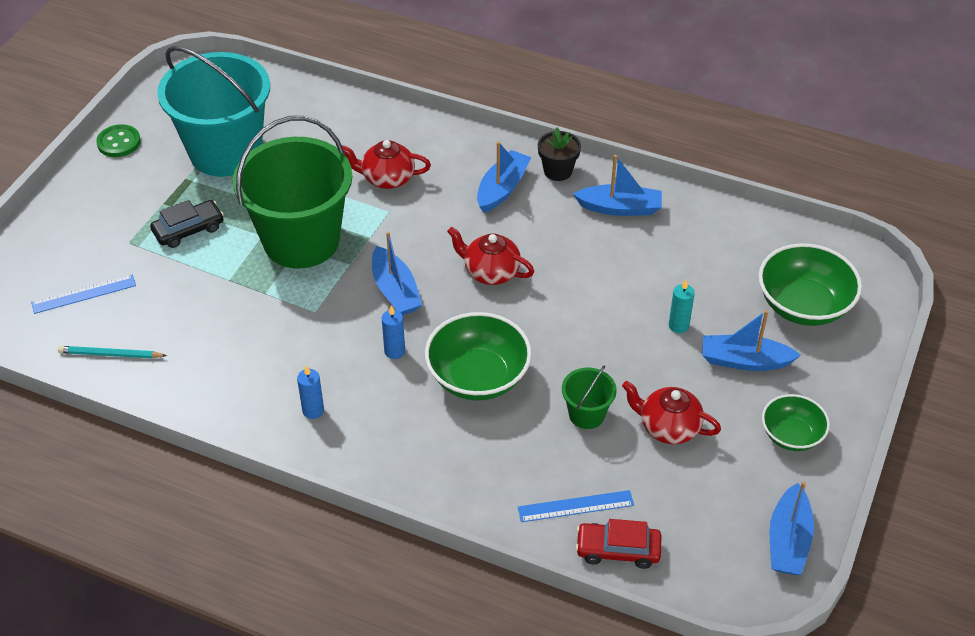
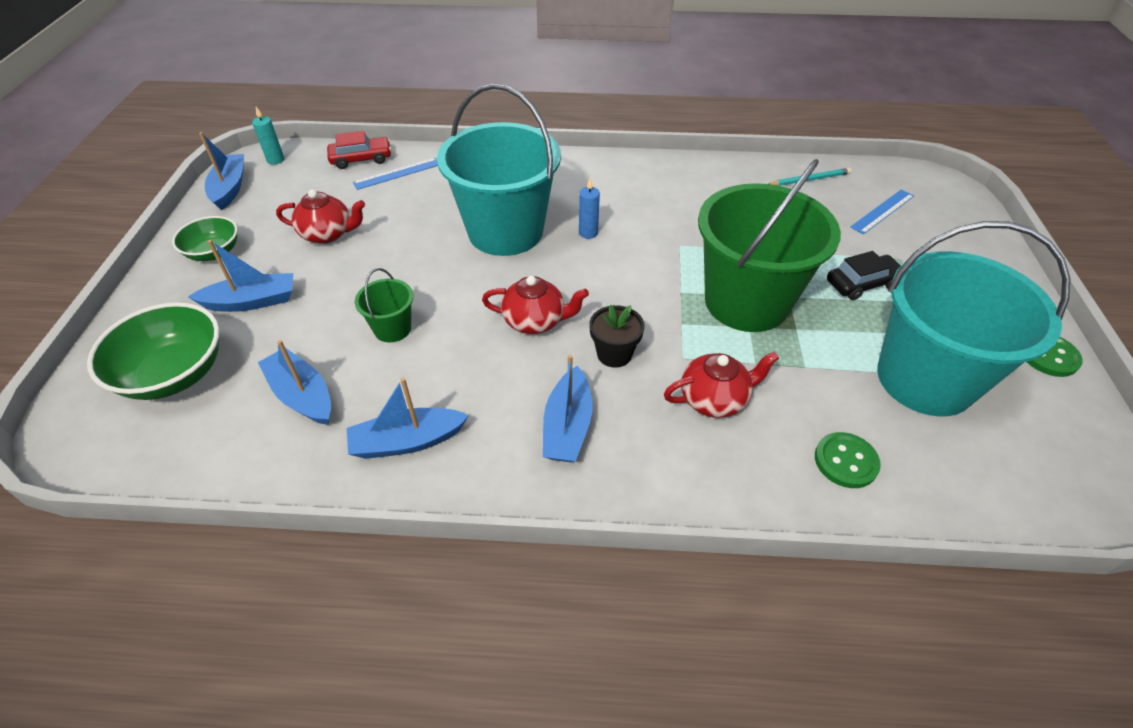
camera: 160 degrees right, 0 degrees up
(188, 230) = (862, 283): black car -> black car turned 150 degrees counterclockwise
(313, 410) = (625, 182): blue candle -> none
(331, 124) = (845, 461): none -> green button
(395, 291) = (620, 280): blue boat -> blue boat (302, 395)
(478, 377) = (505, 231): green bowl -> turquoise bucket
(558, 171) = (505, 476): black flower pot -> black flower pot (614, 354)
(586, 414) = (401, 227): green bucket -> green bucket (392, 329)
(678, 326) = (321, 317): turquoise candle -> turquoise candle (275, 160)

